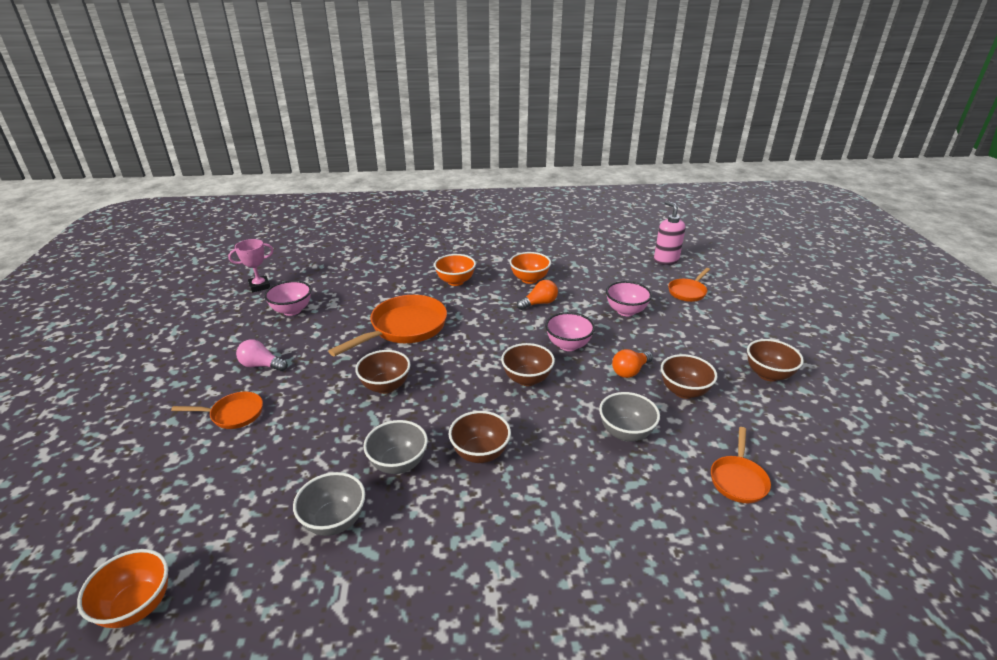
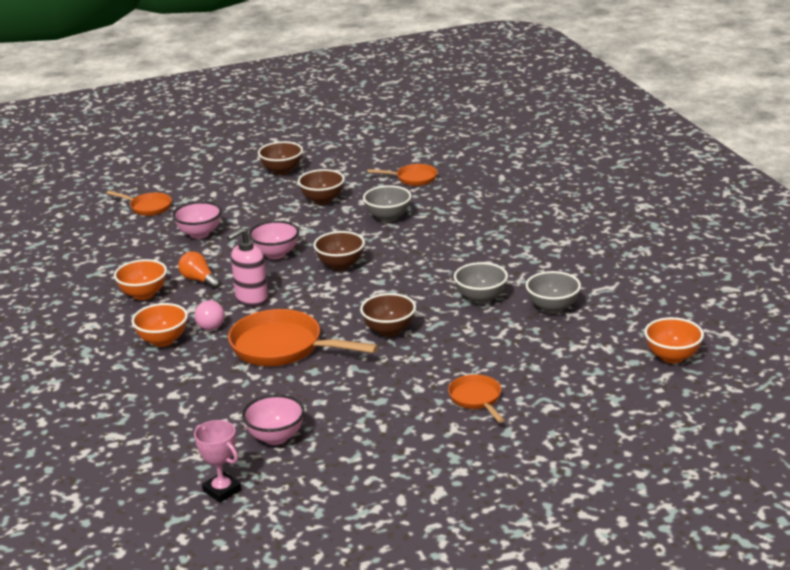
camera: 105 degrees left, 5 degrees down
(261, 365) = (395, 414): pink light bulb -> pink light bulb (212, 323)
(480, 453) = (447, 268): brown bowl -> none
(630, 371) = (304, 223): orange light bulb -> none
(665, 260) = (74, 223): pink soap dispenser -> pink soap dispenser (251, 299)

